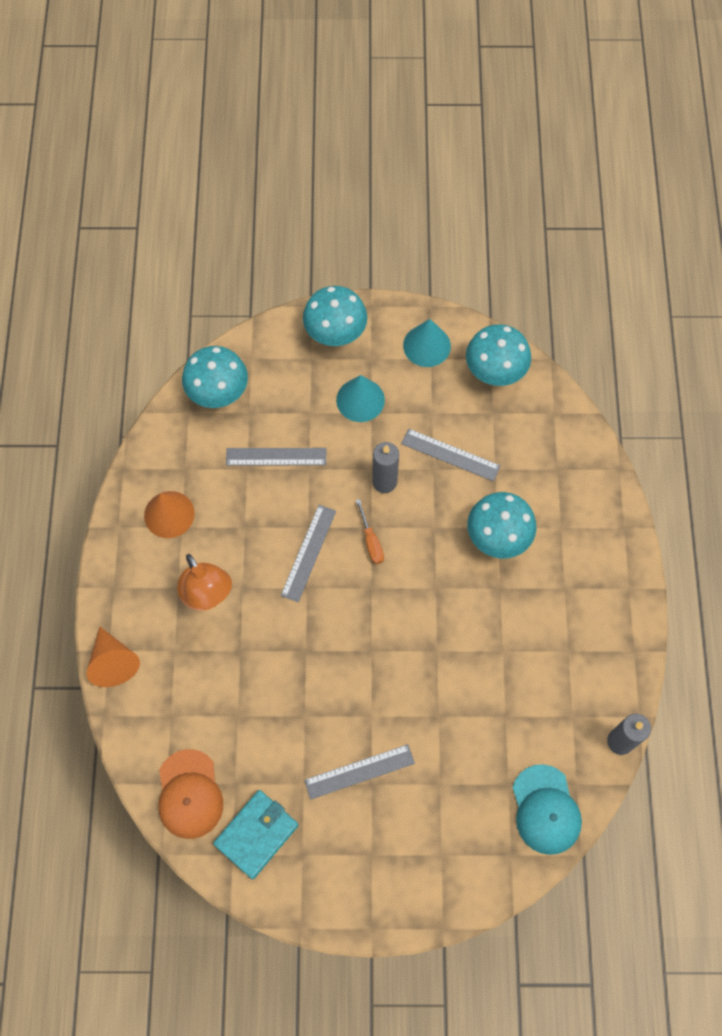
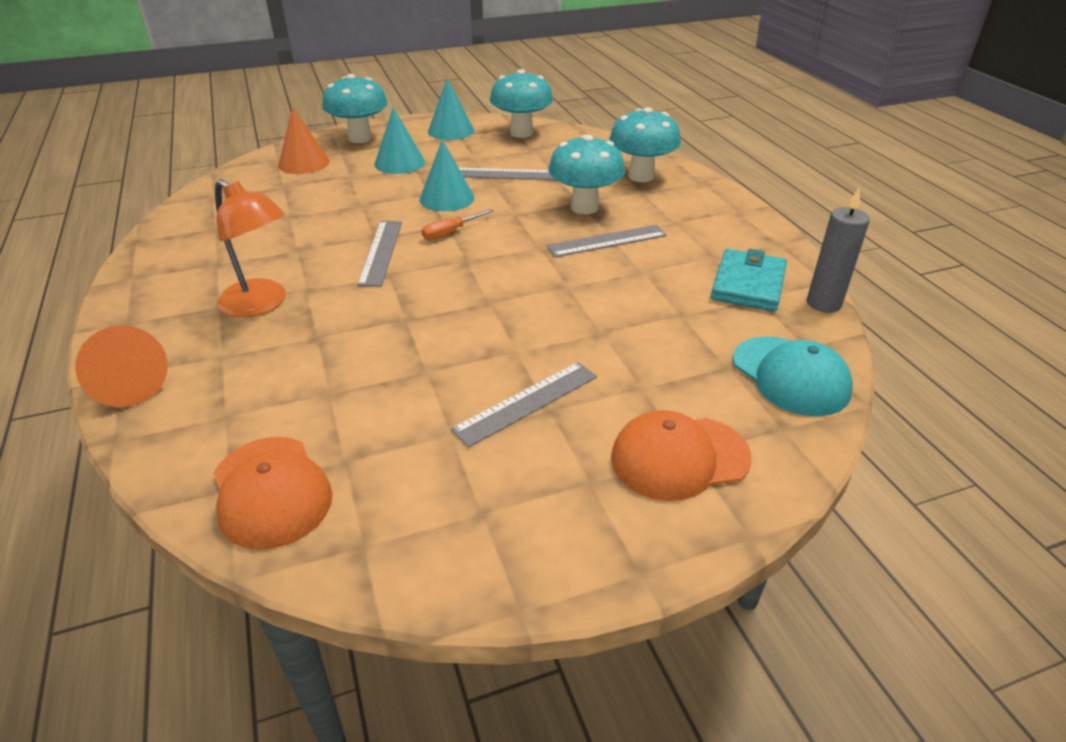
camera: 20 degrees left, 30 degrees down
(169, 514) = (199, 258): orange cone -> orange cone (304, 163)
(218, 394) = (246, 182): turquoise mushroom -> turquoise mushroom (641, 176)
(256, 834) = (397, 509): turquoise wallet -> turquoise wallet (748, 284)
(276, 457) = (321, 204): grey ruler -> grey ruler (607, 241)
(371, 541) = (450, 233): orange screwdriver -> orange screwdriver turned 90 degrees clockwise
(384, 482) = (447, 198): grey candle -> turquoise cone
(433, 855) = (679, 457): none -> orange cap

